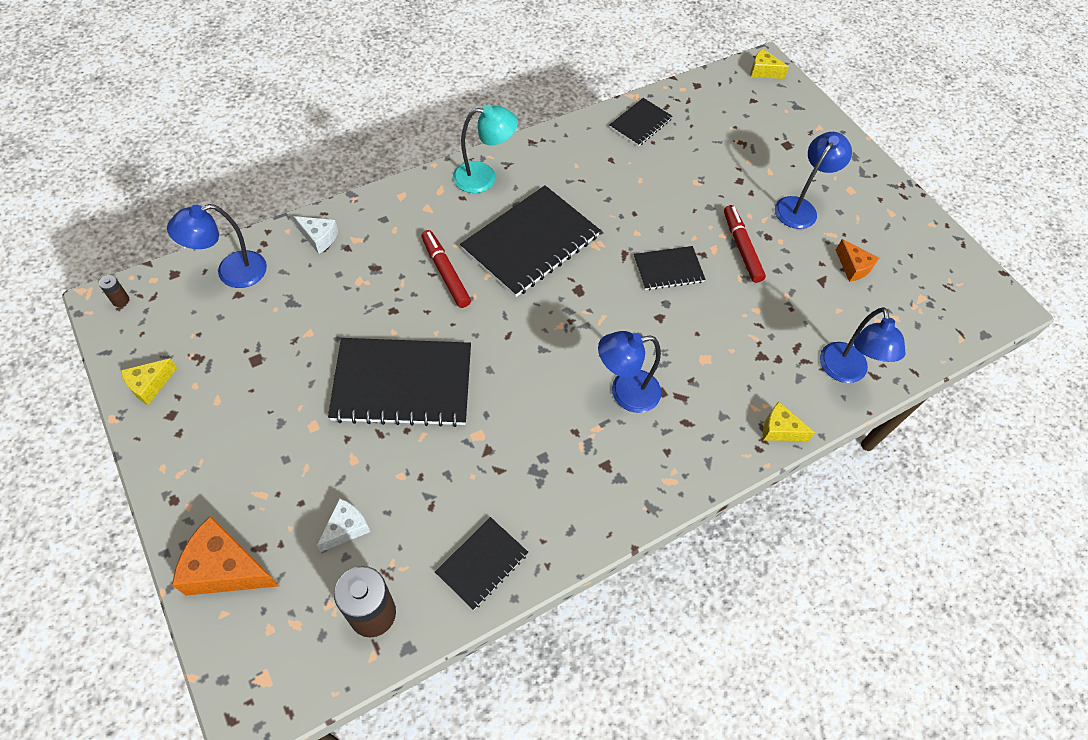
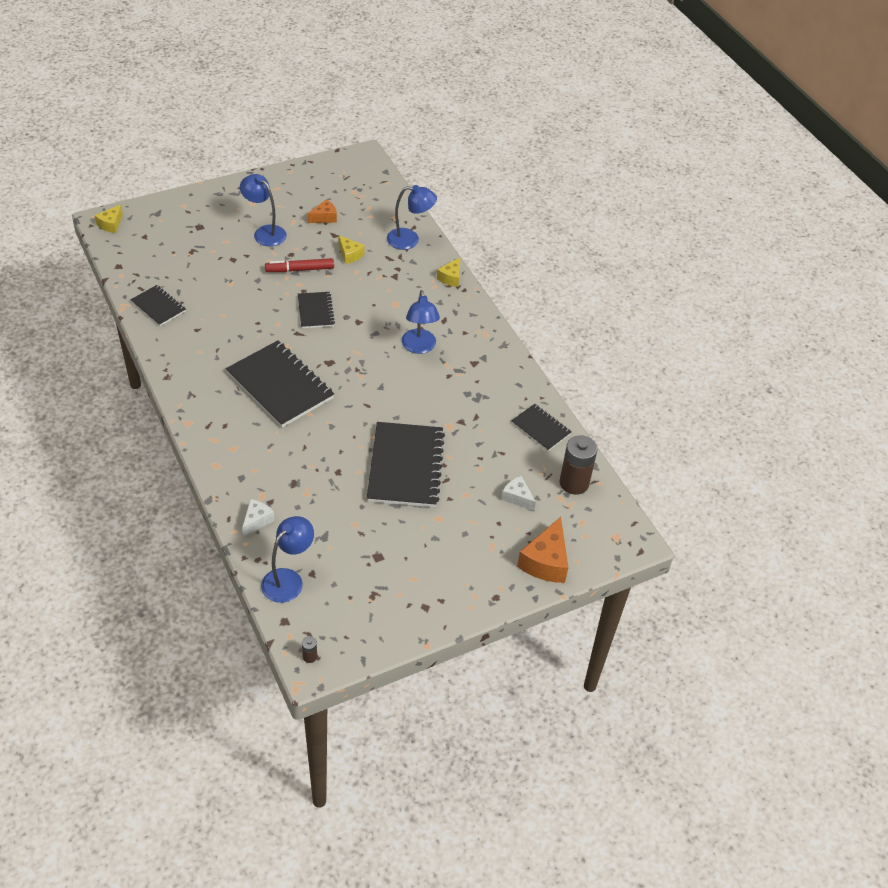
camera: 85 degrees left, 10 degrees down
(150, 385) = (397, 624): yellow cheese -> yellow cheese (349, 255)
(231, 273) = (288, 579): blue lamp -> blue lamp turned 120 degrees counterclockwise
(445, 273) = (304, 439): red marker -> none
(484, 177) = (203, 410): turquoise lamp -> none

